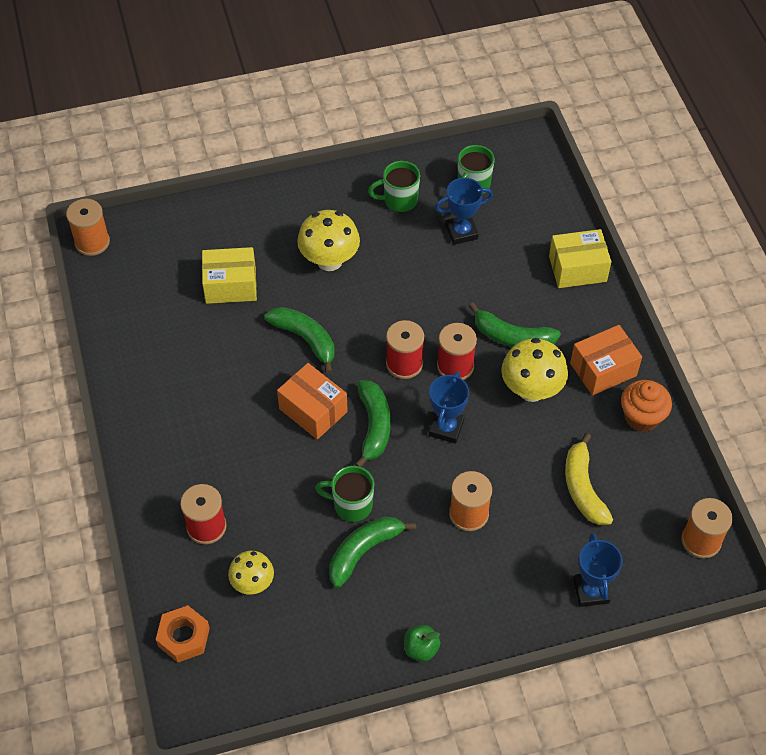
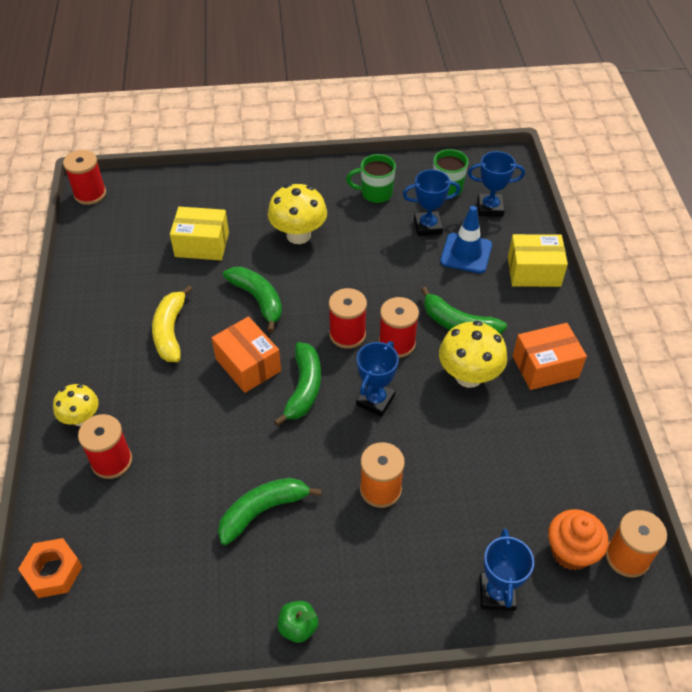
camera: 10 degrees right, 5 degrees down
(92, 242) = (90, 194): orange spool -> red spool
(252, 583) = (140, 526): yellow mushroom -> yellow mushroom (81, 418)
(351, 505) = (262, 462): green mug -> none
(506, 258) = (466, 253): none -> blue traffic cone
(522, 201) = (490, 208): none -> blue trophy
(583, 488) = (506, 481): yellow banana -> yellow banana (170, 331)
(641, 417) = (578, 418): orange cupcake -> orange cupcake (571, 551)

